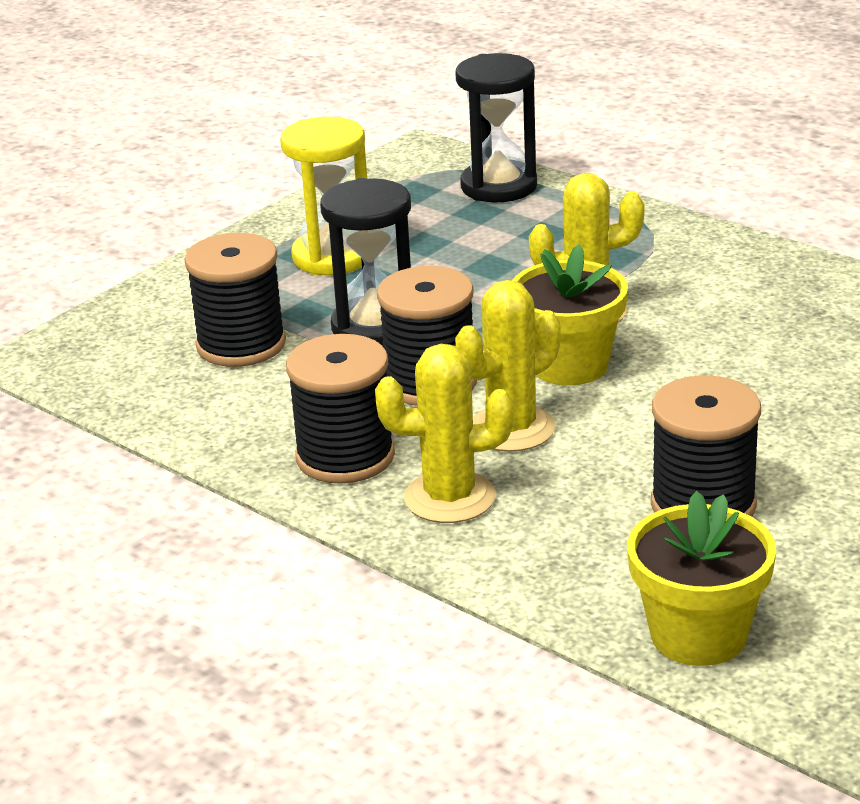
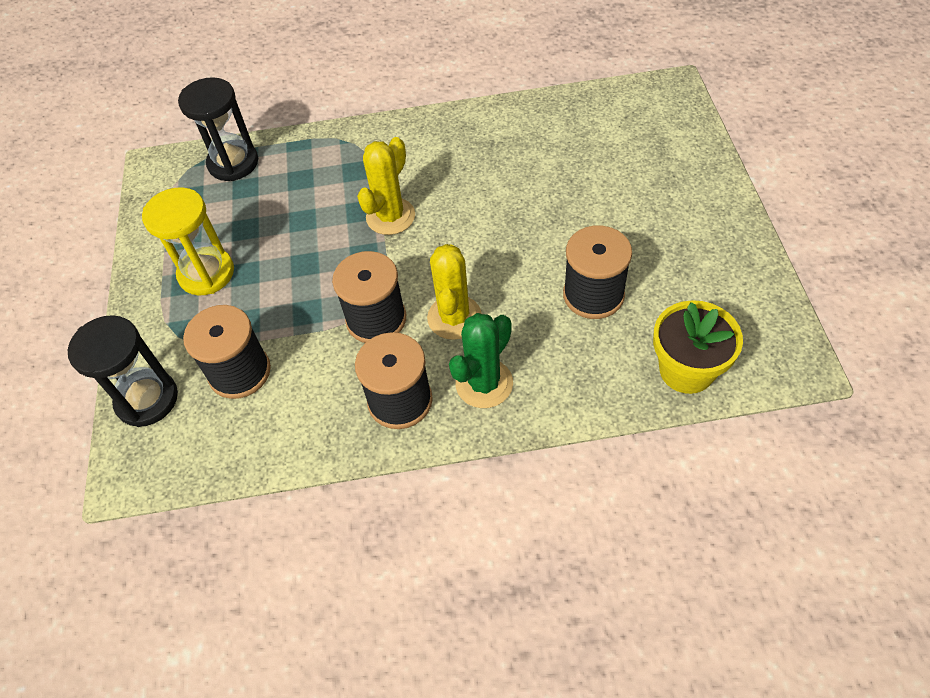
camera: 45 degrees left, 25 degrees up
(375, 327) = (297, 305): black hourglass -> black hourglass (147, 399)
(449, 498) = (484, 383): yellow cactus -> green cactus
(569, 365) = (427, 257): yellow flower pot -> none

